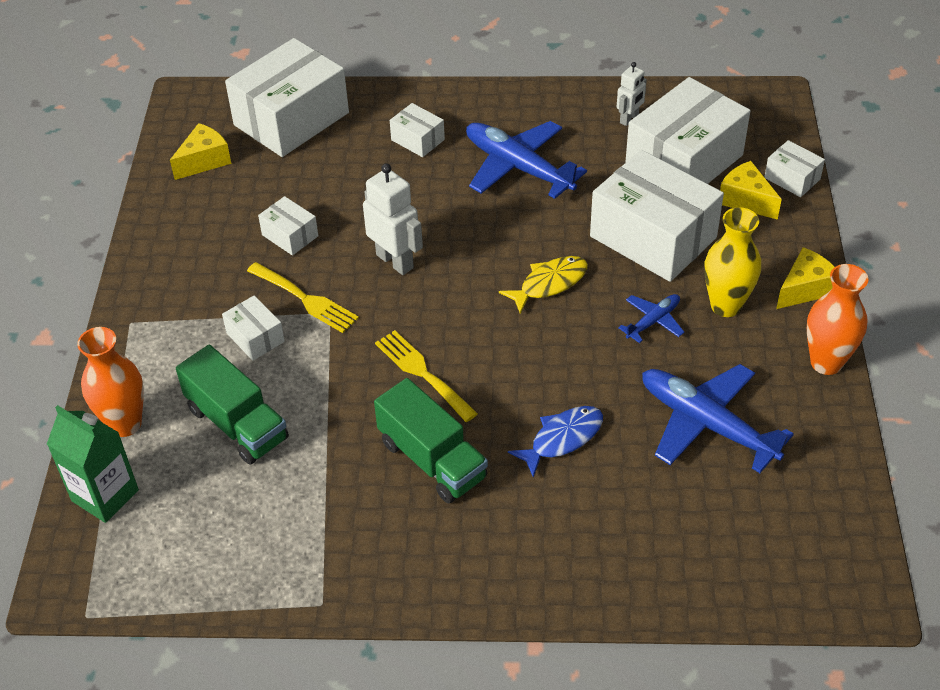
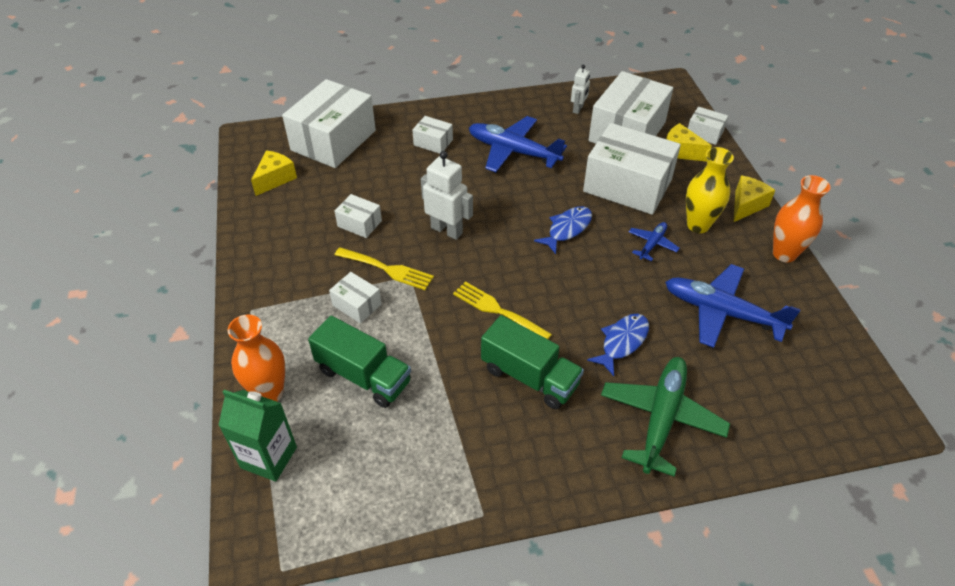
camera: 15 degrees left, 0 degrees up
(549, 284) = (567, 229): yellow fish -> blue fish
(572, 538) = (661, 418): none -> green plane

